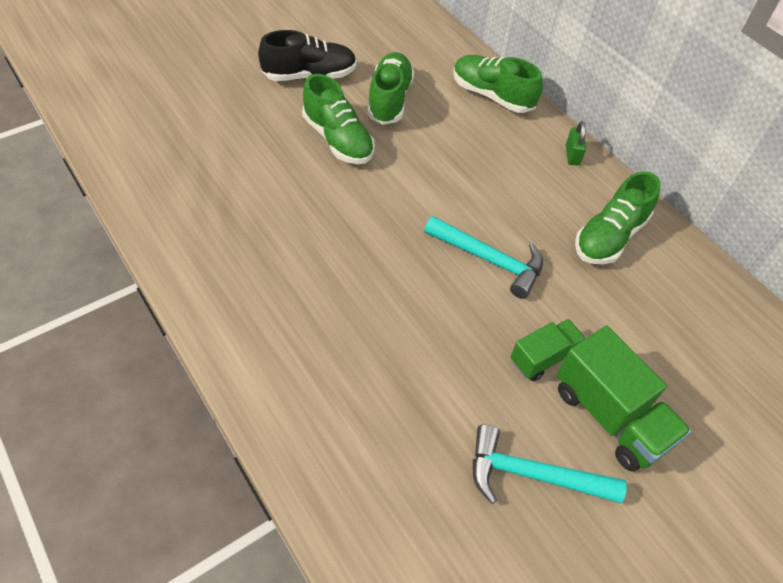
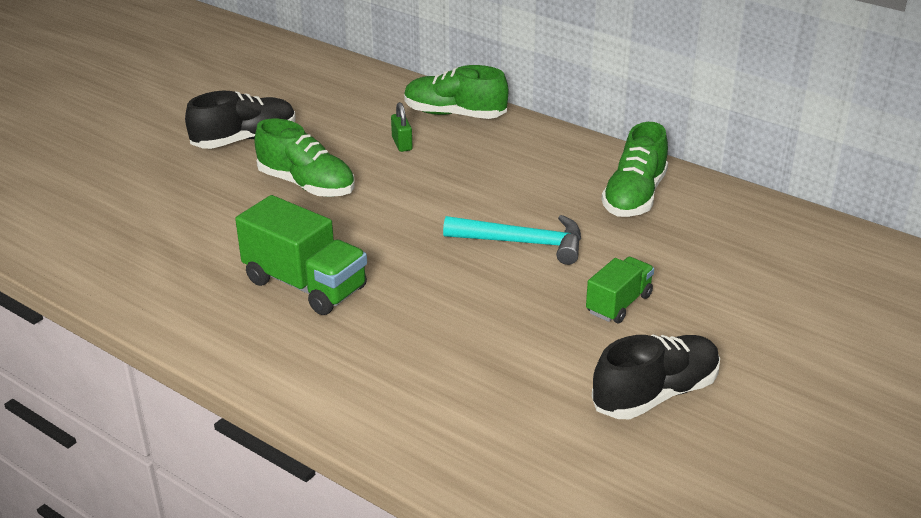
camera: 15 degrees left, 20 degrees down
(389, 100) = (345, 141): green shoe -> none
(532, 474) = (655, 394): turquoise hammer -> black shoe
(572, 155) = (563, 143): green padlock -> green padlock (402, 144)
(610, 416) = (707, 330): green truck -> green truck (305, 285)

